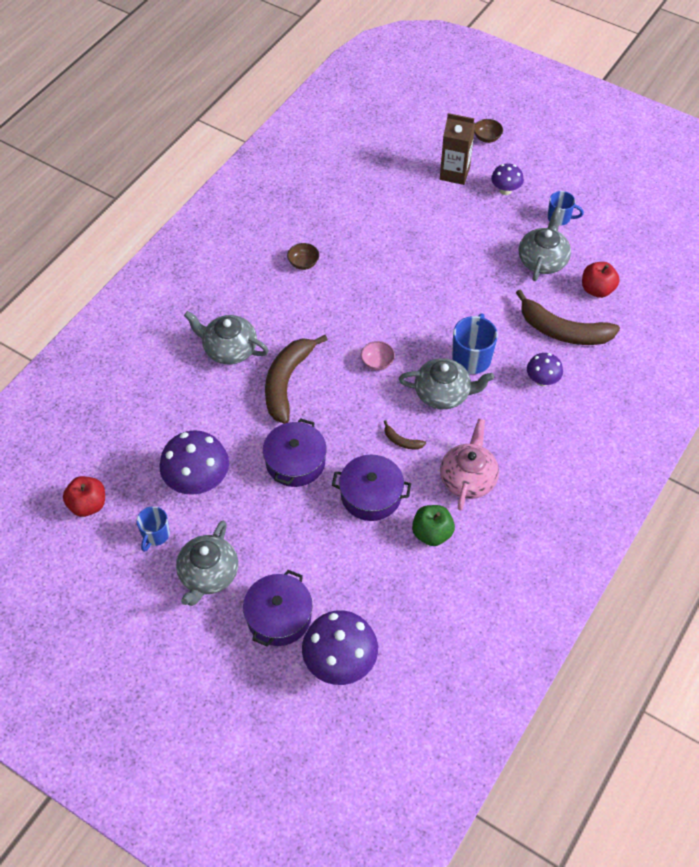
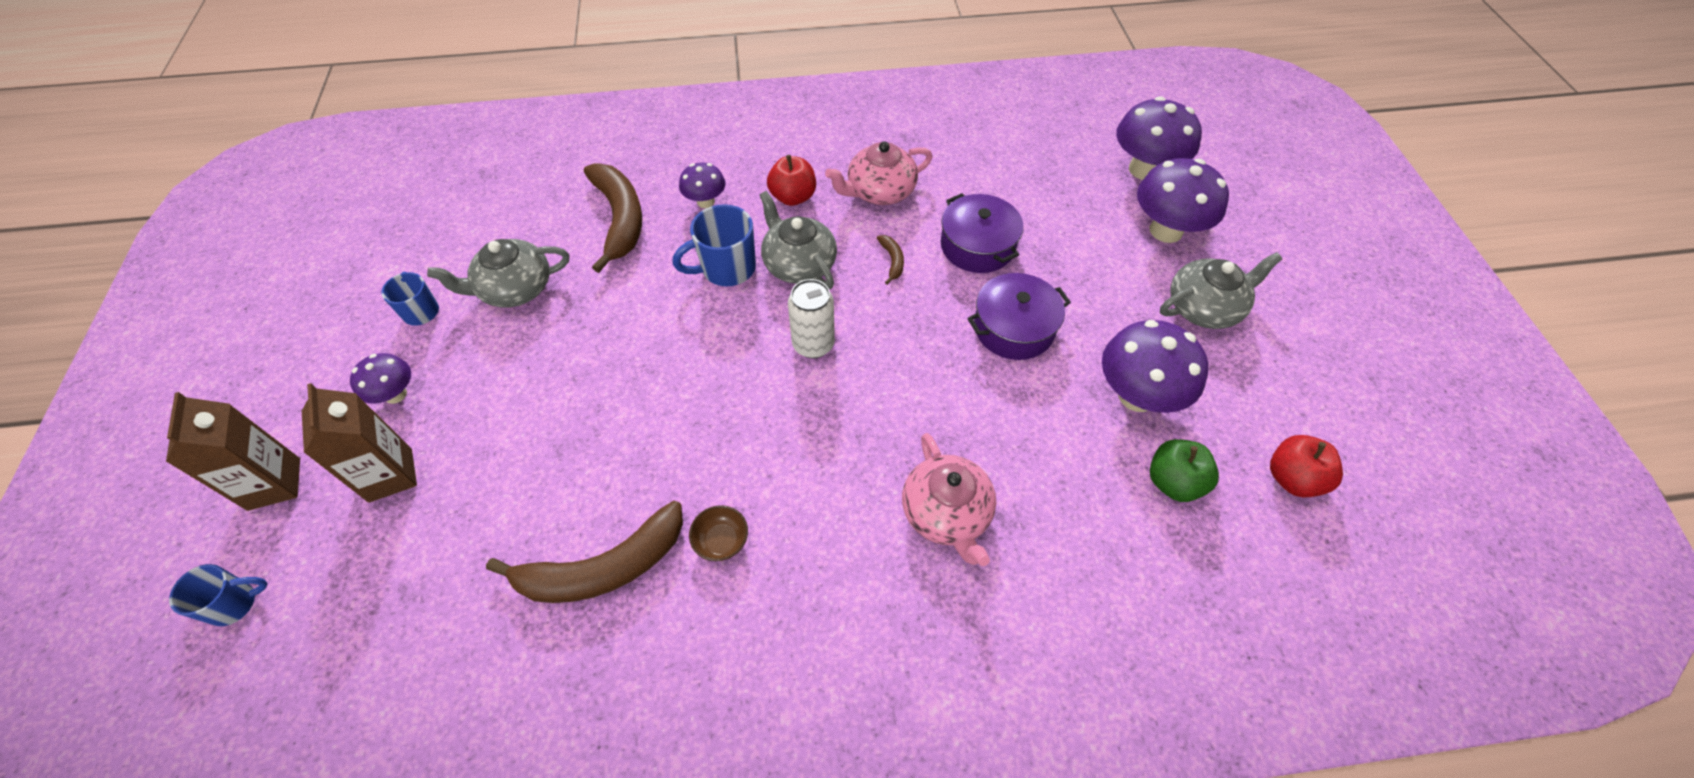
camera: 130 degrees left, 0 degrees up
(155, 535) = (1232, 383): blue mug -> blue mug (235, 603)
(229, 349) = (946, 513): grey teapot -> pink teapot
(279, 616) = (1166, 230): purple pot -> purple mushroom
(287, 382) = (928, 411): brown banana -> brown banana (603, 568)
(377, 362) = (813, 344): pink bowl -> white can
(432, 533) = (964, 183): green apple -> green apple (1173, 482)
(487, 138) = (274, 484): brown bowl -> brown carton
(597, 289) = (531, 222): red apple -> red apple (793, 197)

